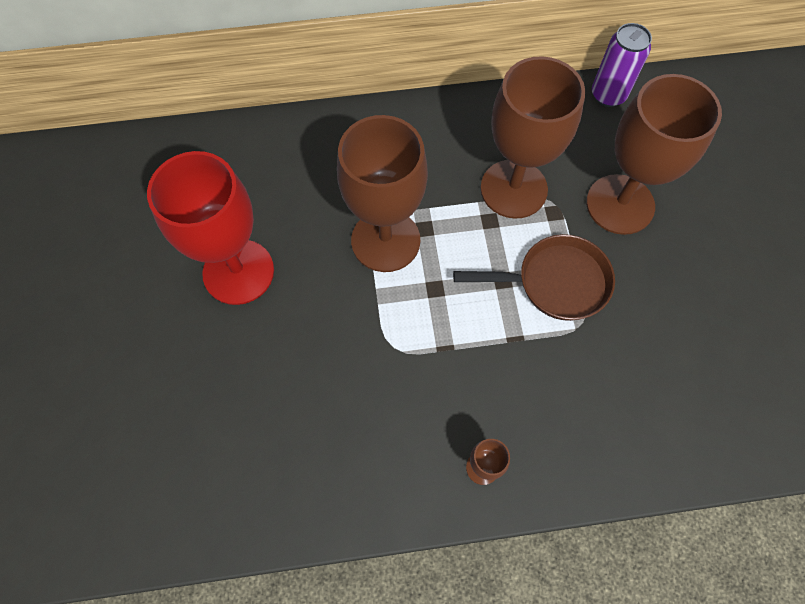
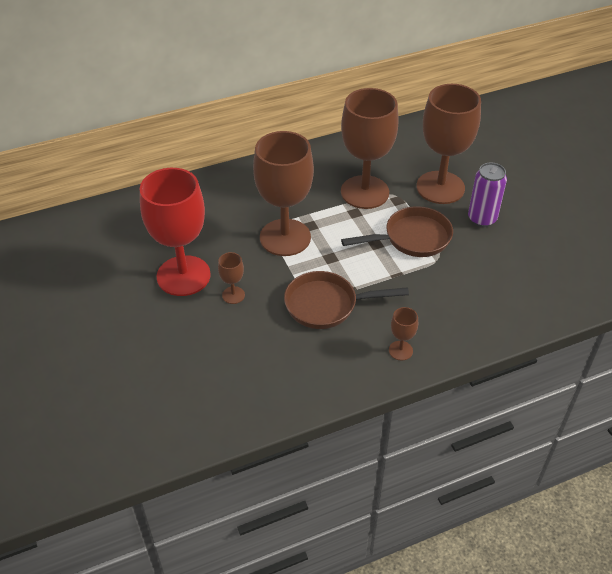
camera: 15 degrees left, 20 degrees down
(292, 319) = (233, 295): none -> brown goblet
(407, 366) = (326, 305): none -> brown pan
(608, 95) = (410, 129): purple can -> purple can (482, 219)

